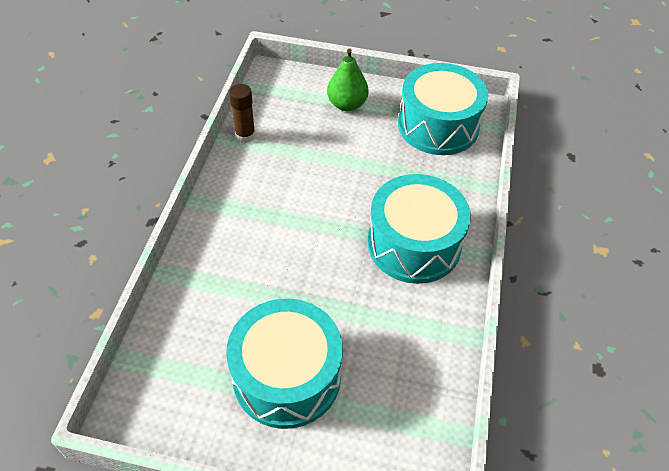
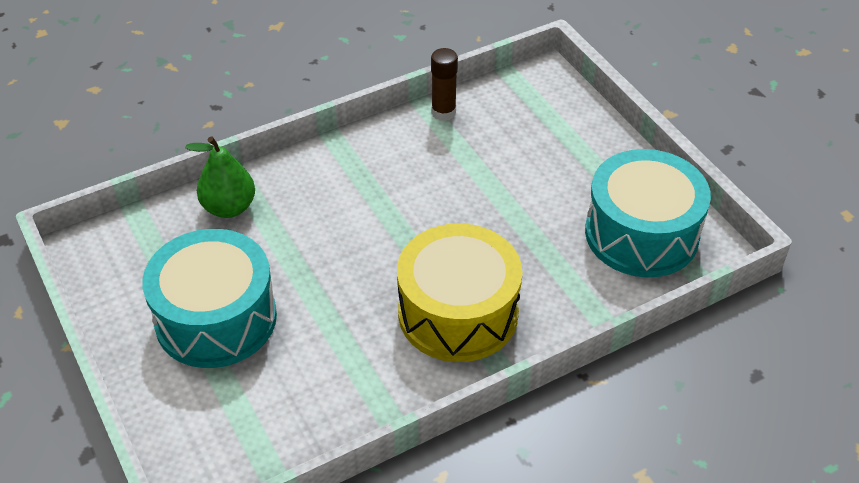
camera: 50 degrees right, 5 degrees down
(347, 104) = (576, 150): green pear -> green pear (229, 207)
(414, 244) = (458, 313): turquoise drum -> yellow drum

